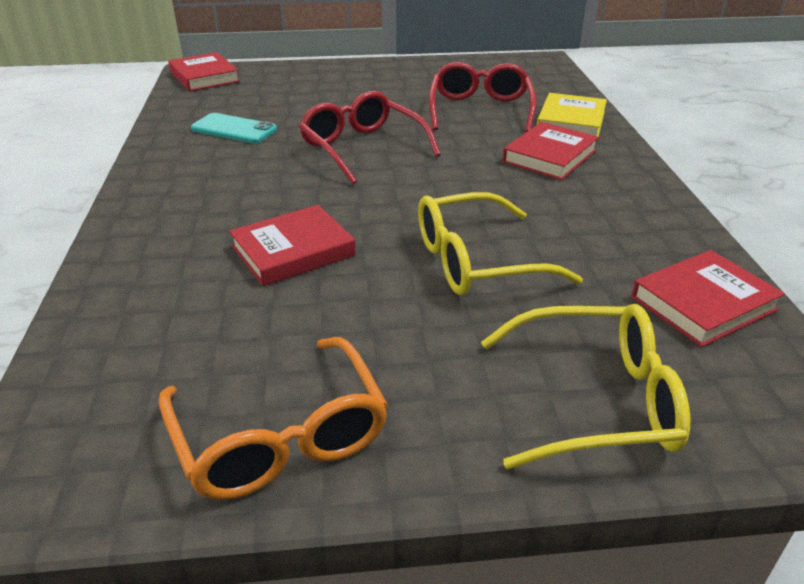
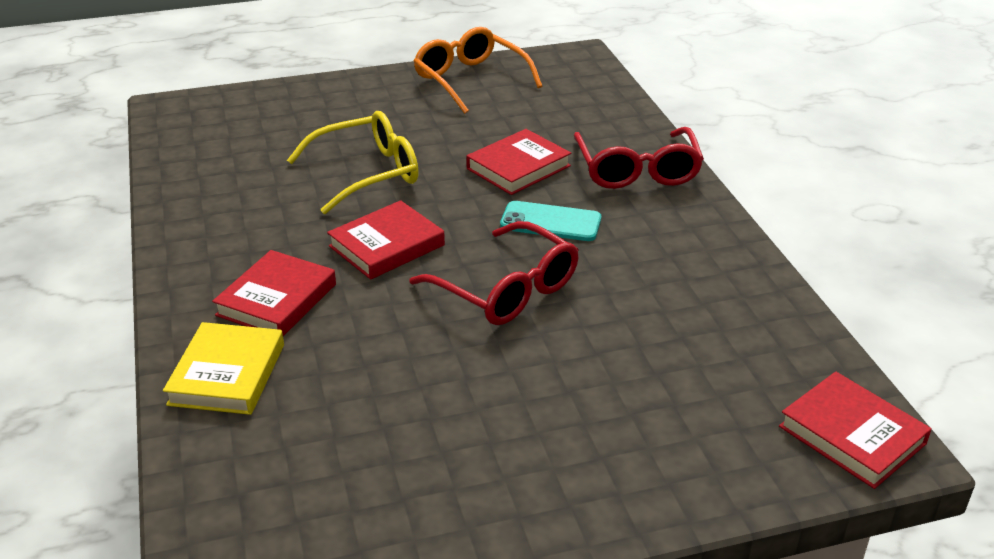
camera: 170 degrees right, 0 degrees up
(234, 129) = (687, 306): turquoise phone -> turquoise phone (550, 222)
(480, 110) = (359, 389): red glasses -> red glasses (637, 170)
(594, 400) = (301, 106): yellow glasses -> none
(703, 303) = (201, 160): red book -> red book (386, 246)

